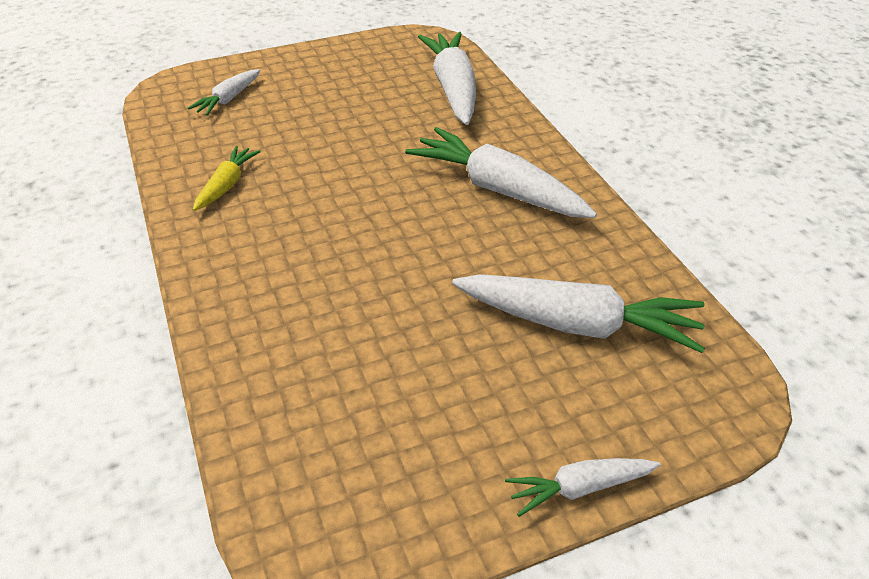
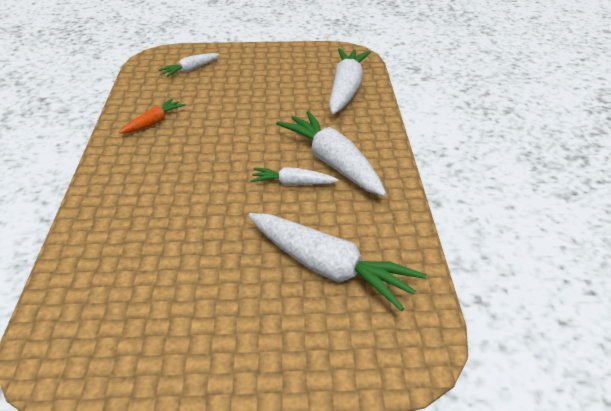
camera: 20 degrees right, 5 degrees down
(227, 185) = (153, 122): yellow carrot -> orange carrot
(580, 488) = (254, 381): white carrot -> white carrot (293, 183)

